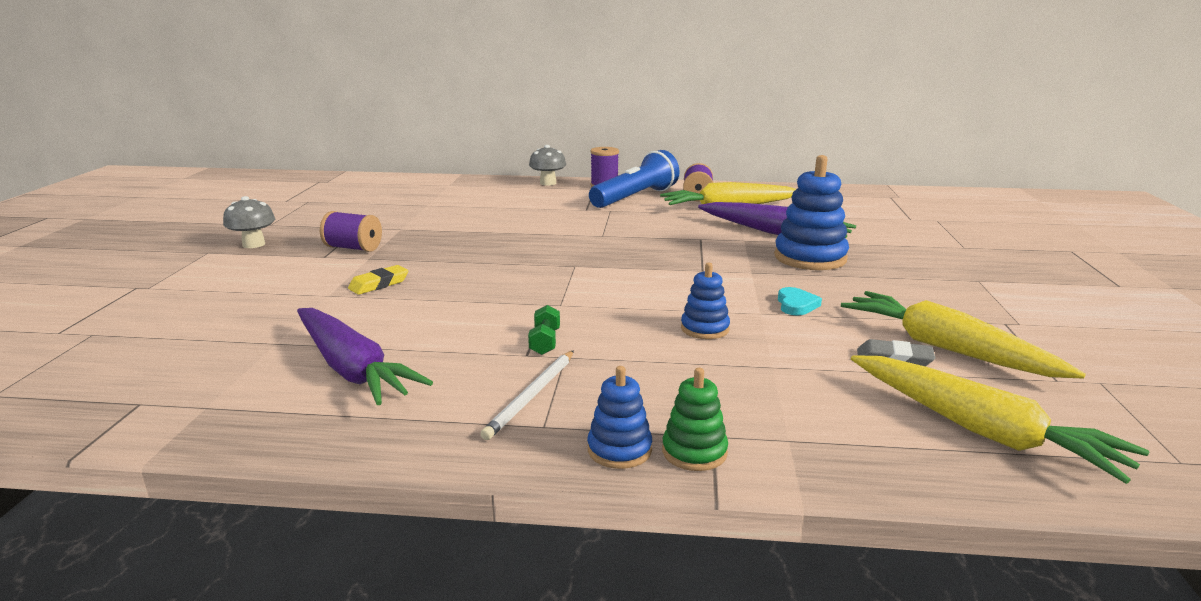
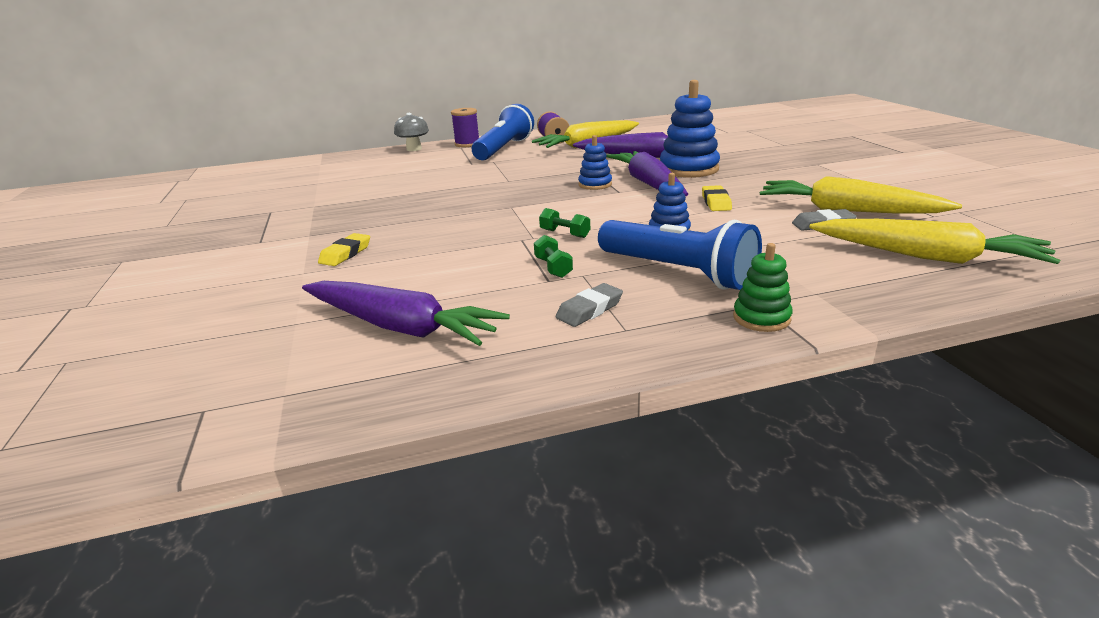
camera: 20 degrees left, 5 degrees up
(254, 244) = (168, 245): grey mushroom -> none
(353, 248) = (283, 229): purple spool -> none
(531, 396) = (589, 310): white pencil -> grey eraser
(595, 307) = (565, 233): none -> green dumbbell
(619, 450) = (705, 331): blue stacking toy -> blue stacking toy (595, 184)
(663, 377) = (677, 272): none -> blue flashlight
(744, 267) = (648, 183): none -> purple carrot
(796, 305) = (716, 202): turquoise heart -> yellow eraser

